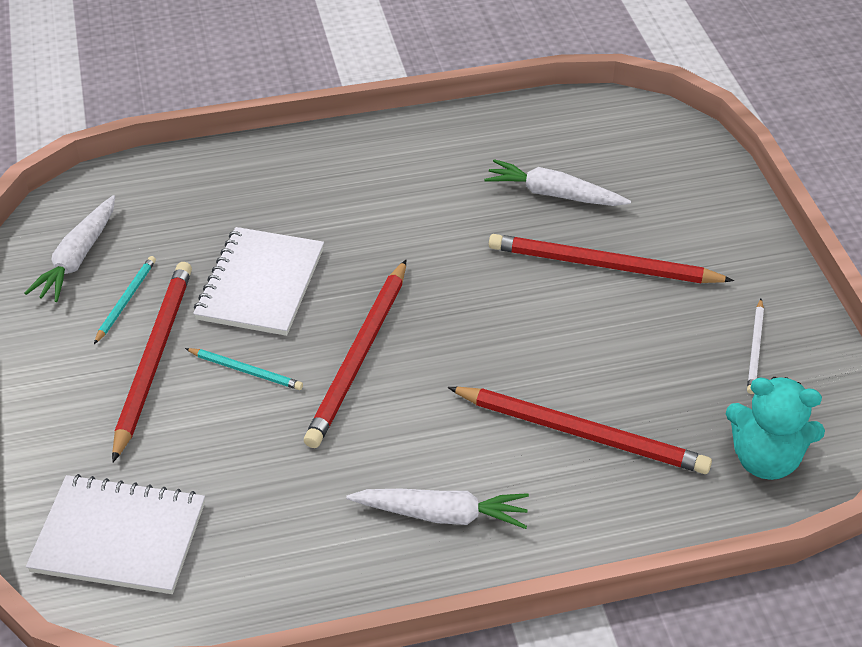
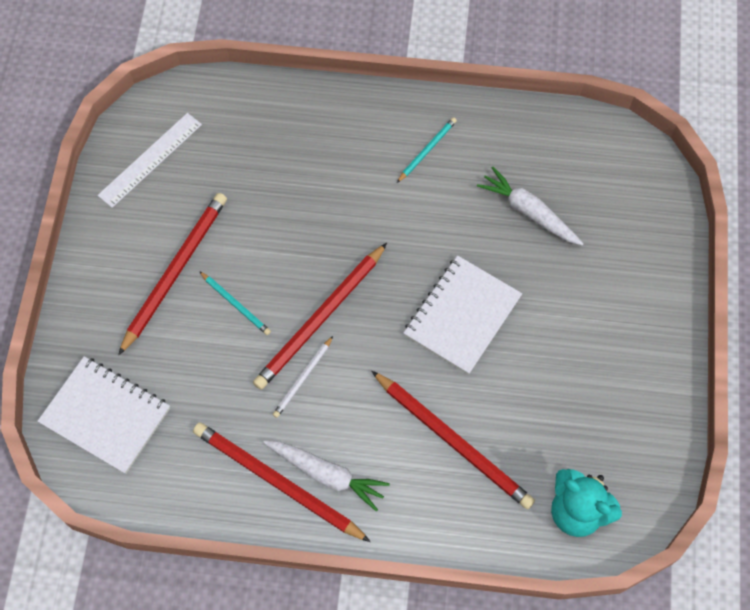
camera: 20 degrees right, 20 degrees up
(78, 257) = (150, 160): white carrot -> white ruler
(126, 300) = (172, 211): turquoise pencil -> turquoise pencil (427, 150)
(261, 284) = (273, 228): white notebook -> white notebook (462, 316)
(603, 265) = (536, 294): red pencil -> red pencil (277, 482)
(755, 348) = (618, 411): white pencil -> white pencil (303, 378)

